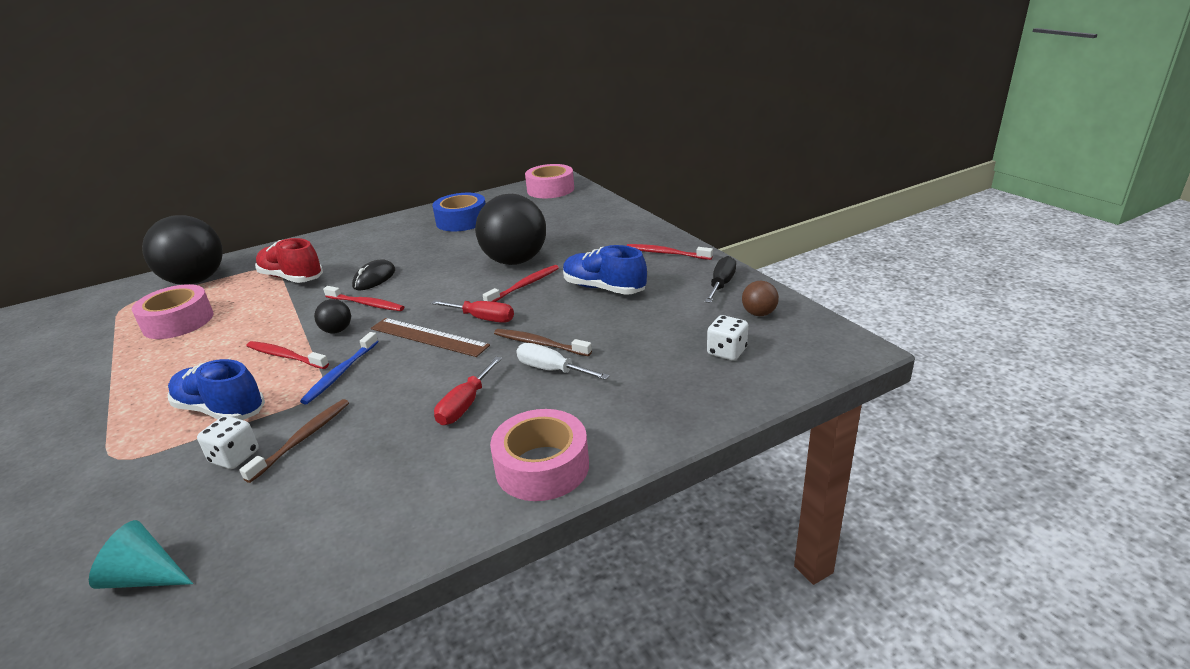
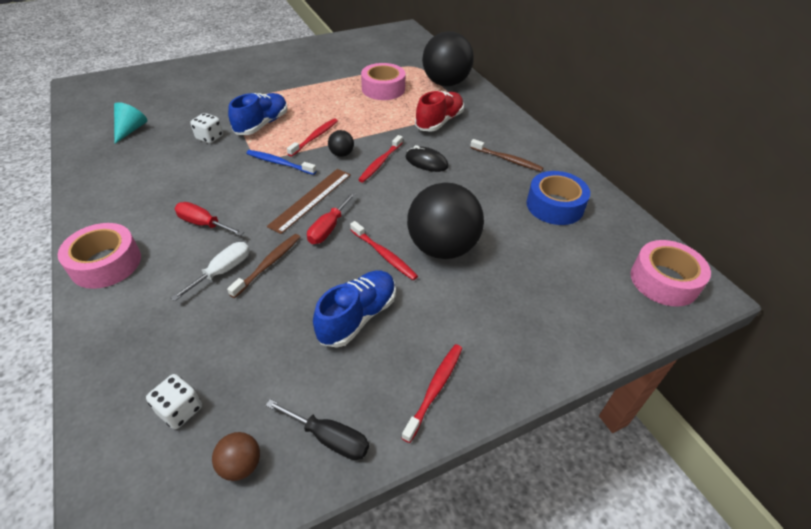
camera: 90 degrees right, 15 degrees up
(303, 439) = (211, 158): brown toothbrush -> brown toothbrush (507, 159)

